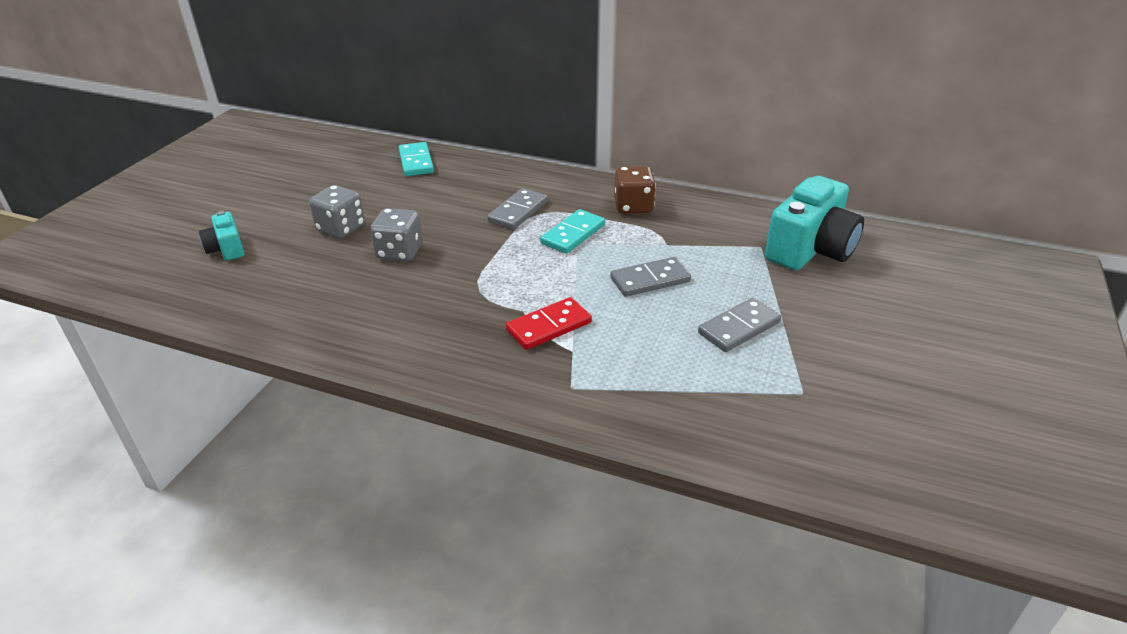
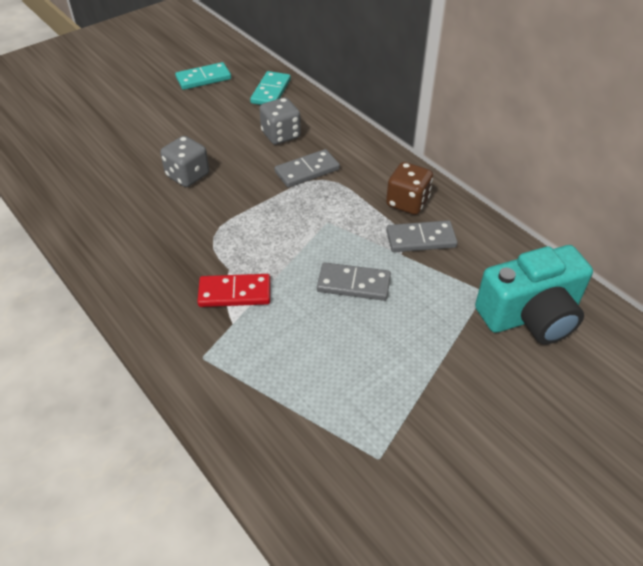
camera: 30 degrees right, 10 degrees up
(226, 249) = (79, 126): turquoise camera -> none
(341, 228) = (166, 137): grey dice -> grey dice (281, 135)
(573, 234) = (331, 211): turquoise domino -> turquoise domino (203, 78)
(739, 328) = (385, 366): grey domino -> grey domino (421, 239)

